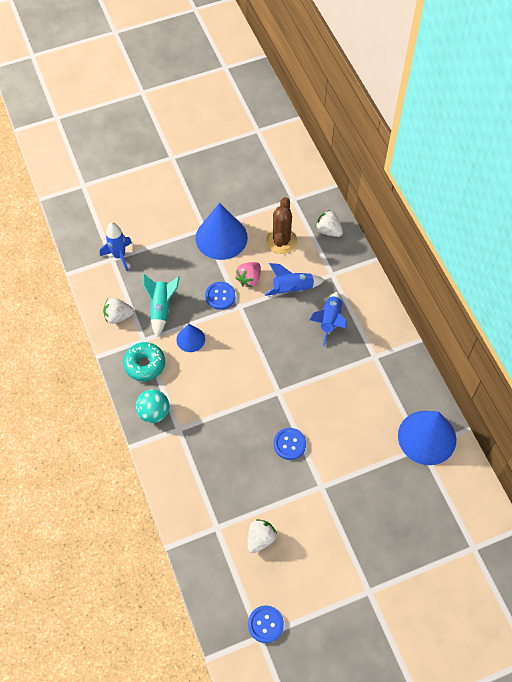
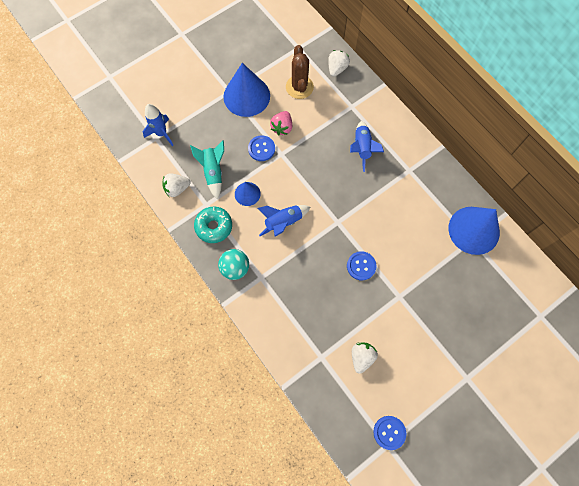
camera: 15 degrees left, 10 degrees up
(292, 289) = (322, 127): blue rocket -> blue rocket (283, 222)
(328, 231) = (337, 69): white strawberry -> white strawberry turned 90 degrees clockwise

